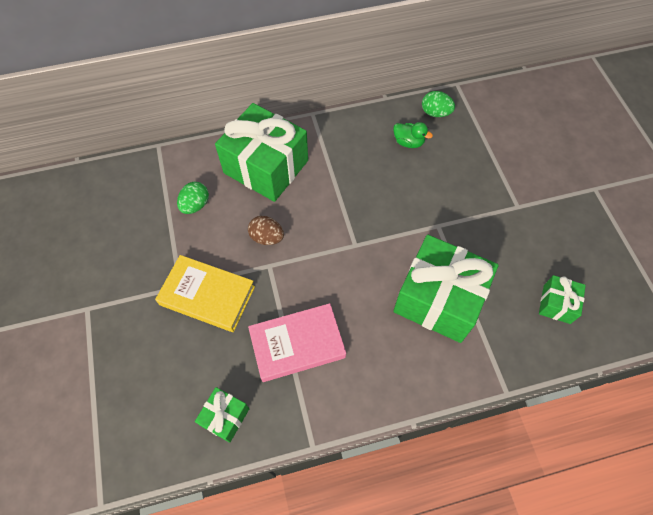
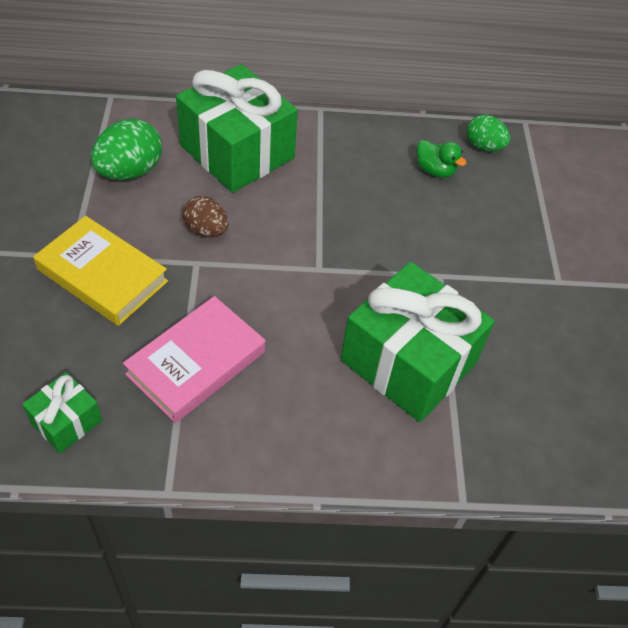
camera: 10 degrees right, 10 degrees down
(195, 205) = (130, 171): green egg -> green egg, size x1.54
(297, 344) = (196, 363): pink book -> pink book turned 45 degrees counterclockwise
(556, 304) = (573, 412): green gift -> none

